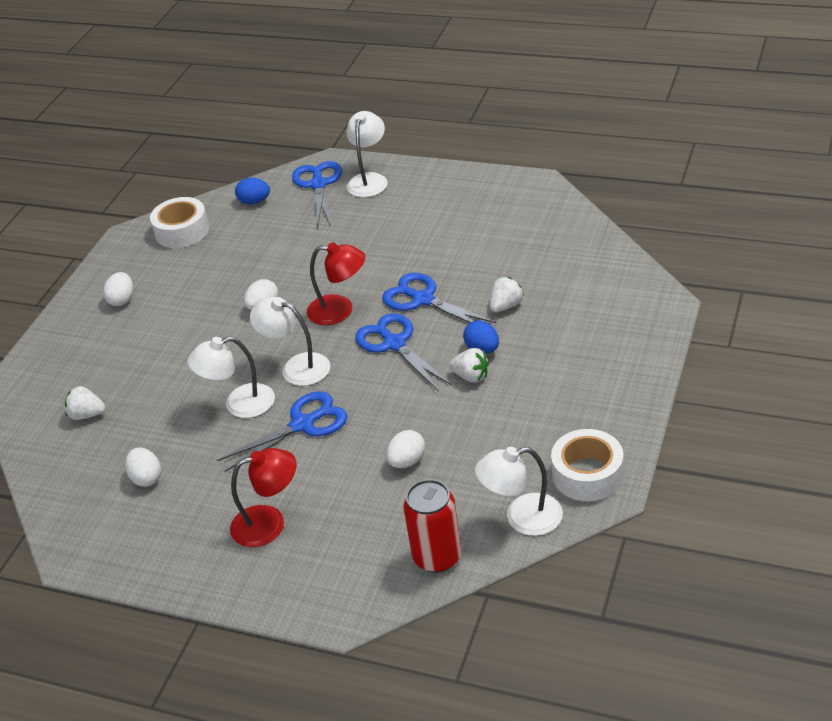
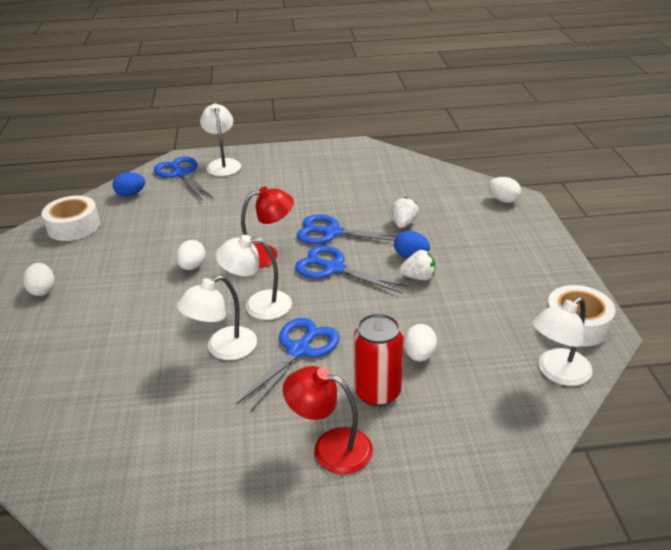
camera: 30 degrees left, 5 degrees down
(87, 415) = (60, 399): white strawberry -> none
(146, 478) = (167, 442): white egg -> white egg (503, 200)
(269, 523) = (330, 447): red lamp -> red lamp turned 120 degrees counterclockwise
(437, 557) = (515, 428): red can -> red can (377, 392)

